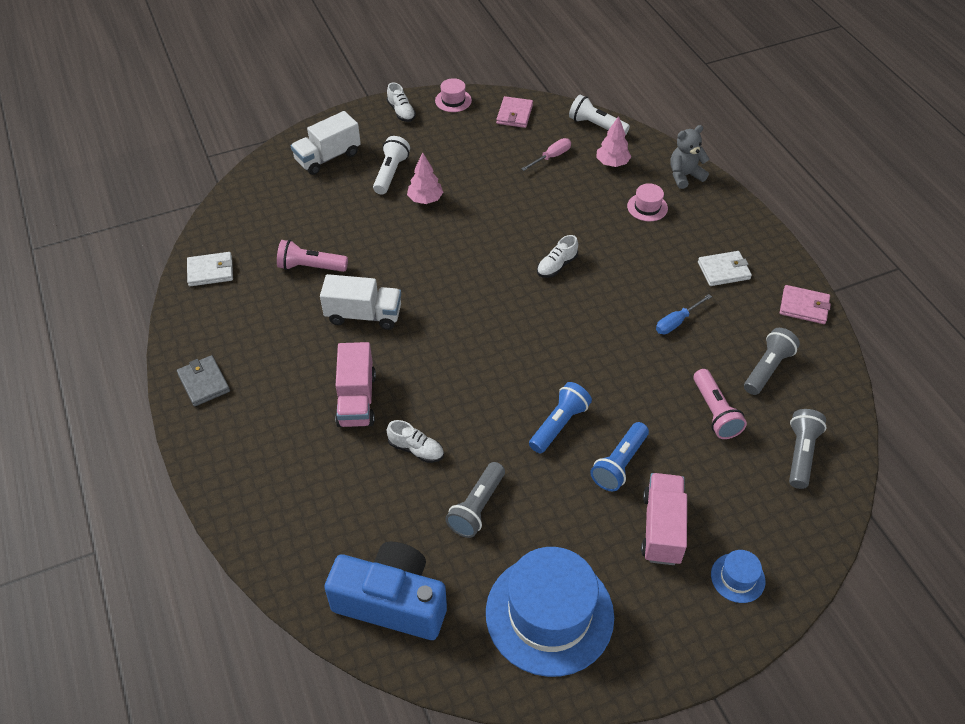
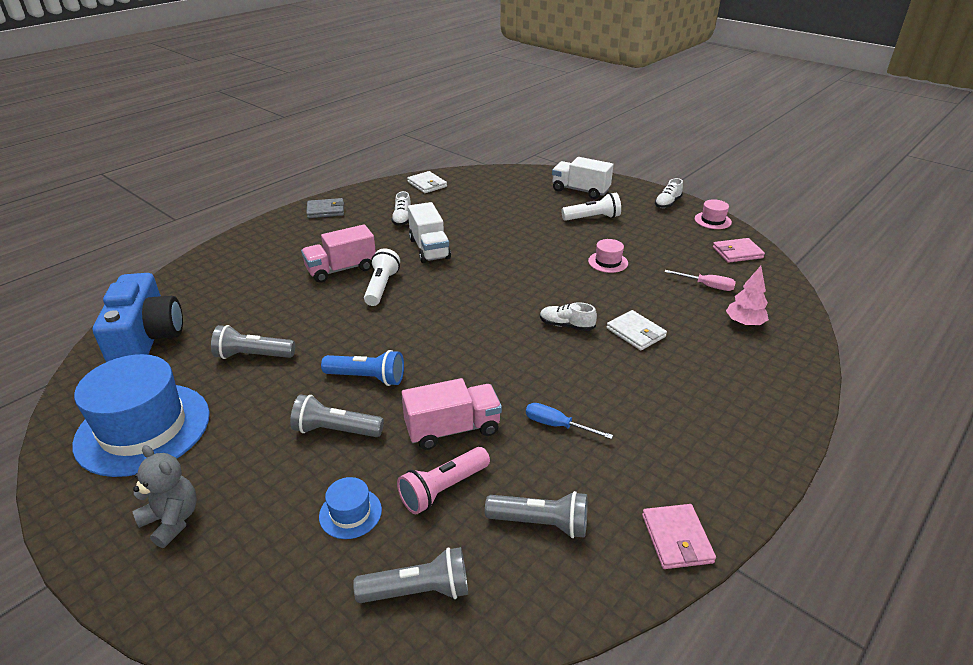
camera: 65 degrees right, 15 degrees down
(204, 382) = (326, 210): grey wallet -> grey wallet turned 45 degrees clockwise
(310, 267) = (461, 215): pink flashlight -> none
(416, 449) = (303, 309): white shoe -> white shoe (402, 219)
(425, 199) = (579, 240): pink tree -> none
(596, 126) = (785, 300): white flashlight -> white flashlight (381, 287)
(619, 464) = (335, 430): blue flashlight -> grey flashlight
(647, 207) = (707, 362): pink hat -> pink hat (608, 262)
(662, 528) = (262, 483): pink truck -> pink truck (452, 429)
(684, 176) = (788, 378): grey teddy bear -> grey teddy bear (172, 520)
(724, 270) = (670, 445): white wallet -> white wallet (636, 333)
(737, 578) = (208, 566): blue hat -> blue hat (350, 513)

